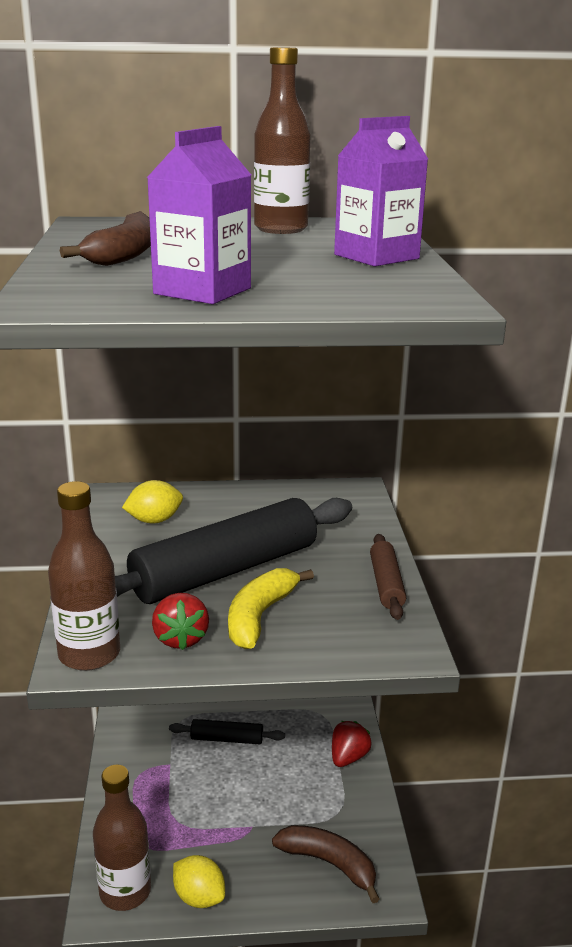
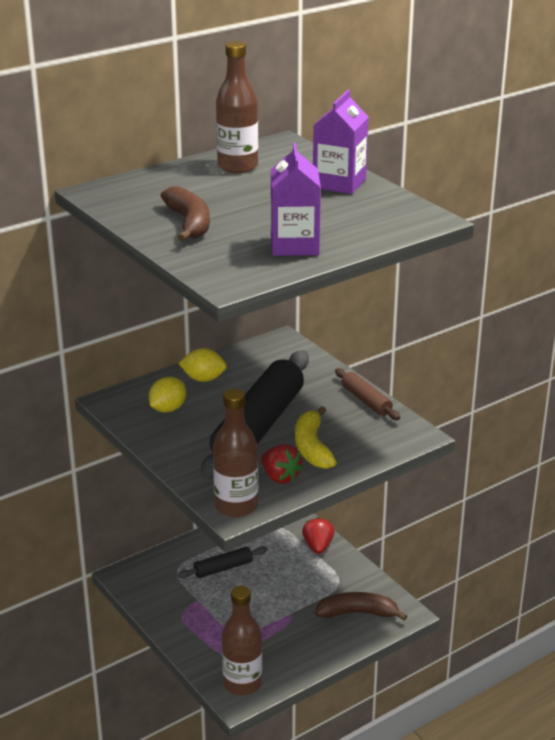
camera: 30 degrees left, 5 degrees up
(199, 897) = (293, 665): yellow lemon -> yellow lemon (203, 379)

